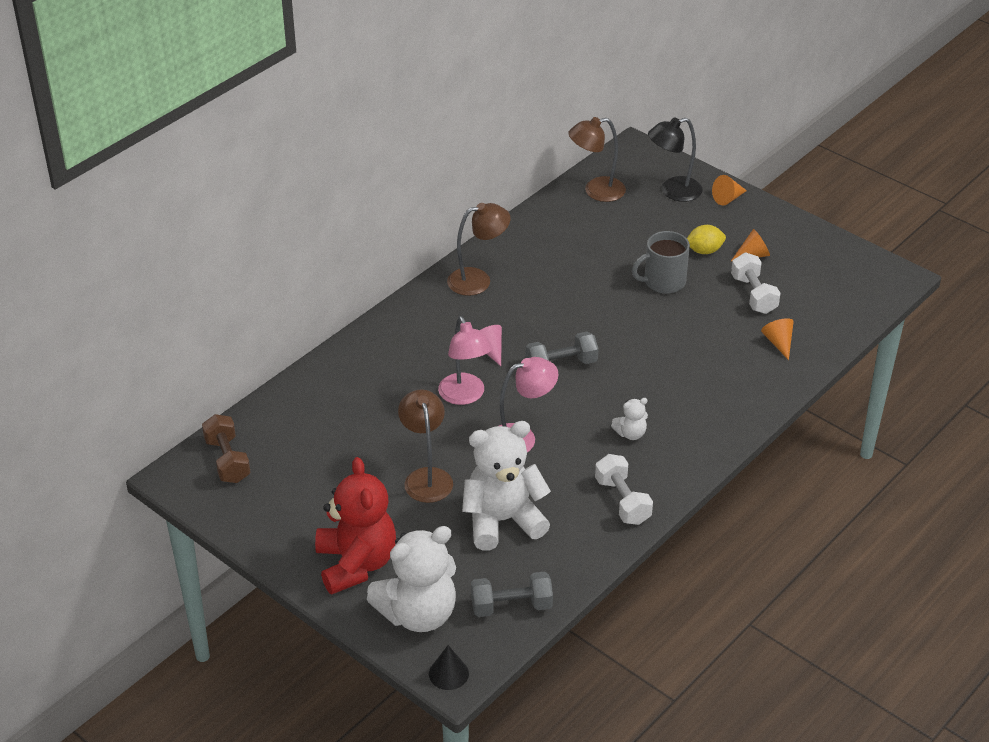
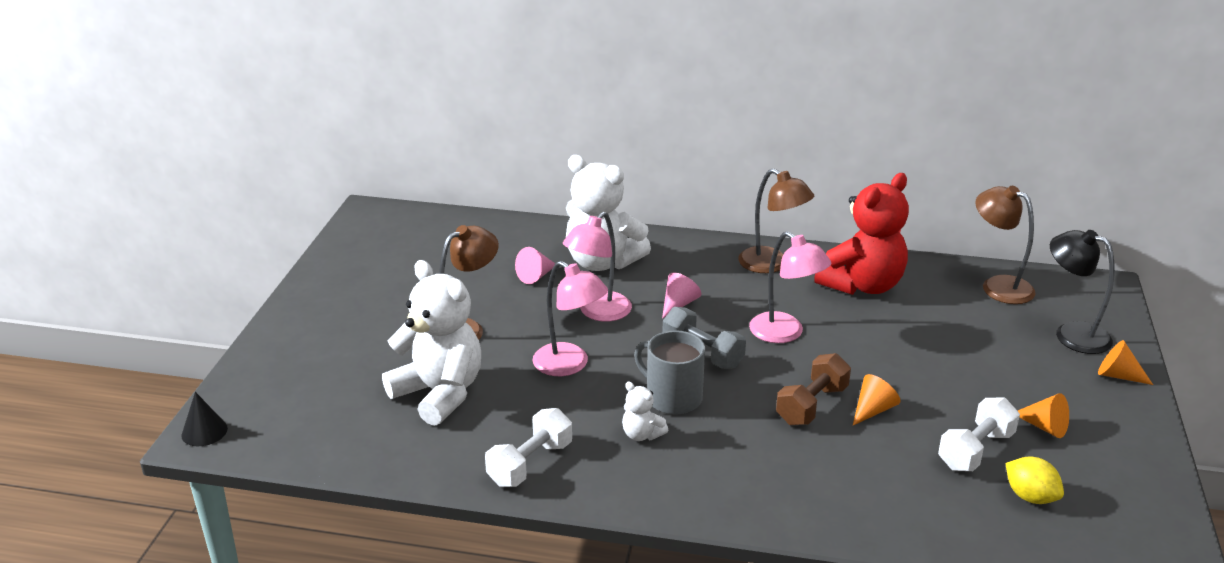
camera: 60 degrees right, 10 degrees down
(227, 460) = (406, 226): brown dumbbell -> brown dumbbell (812, 405)
(356, 564) = (322, 330): red teddy bear -> red teddy bear (862, 285)
(382, 410) = (536, 276): none -> pink cone
(418, 614) = (276, 386): white teddy bear -> white teddy bear (602, 262)
(511, 606) = (320, 440): grey dumbbell -> none
(570, 315) = (785, 333): none -> pink lamp
(663, 282) = (912, 376): grey mug -> grey mug (672, 398)
(704, 251) = (1003, 388): yellow lemon -> yellow lemon (1030, 496)
(778, 343) = (914, 499): orange cone -> orange cone (873, 410)

